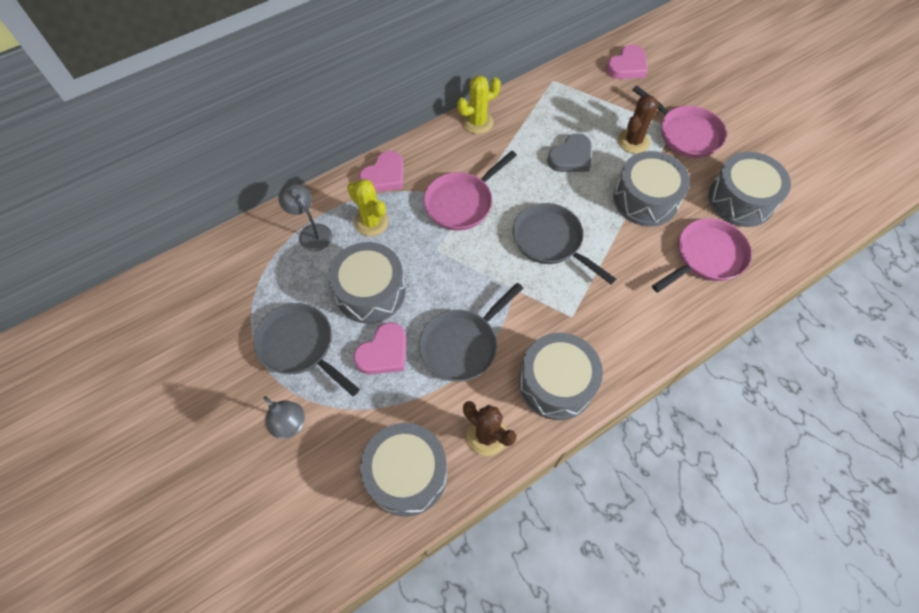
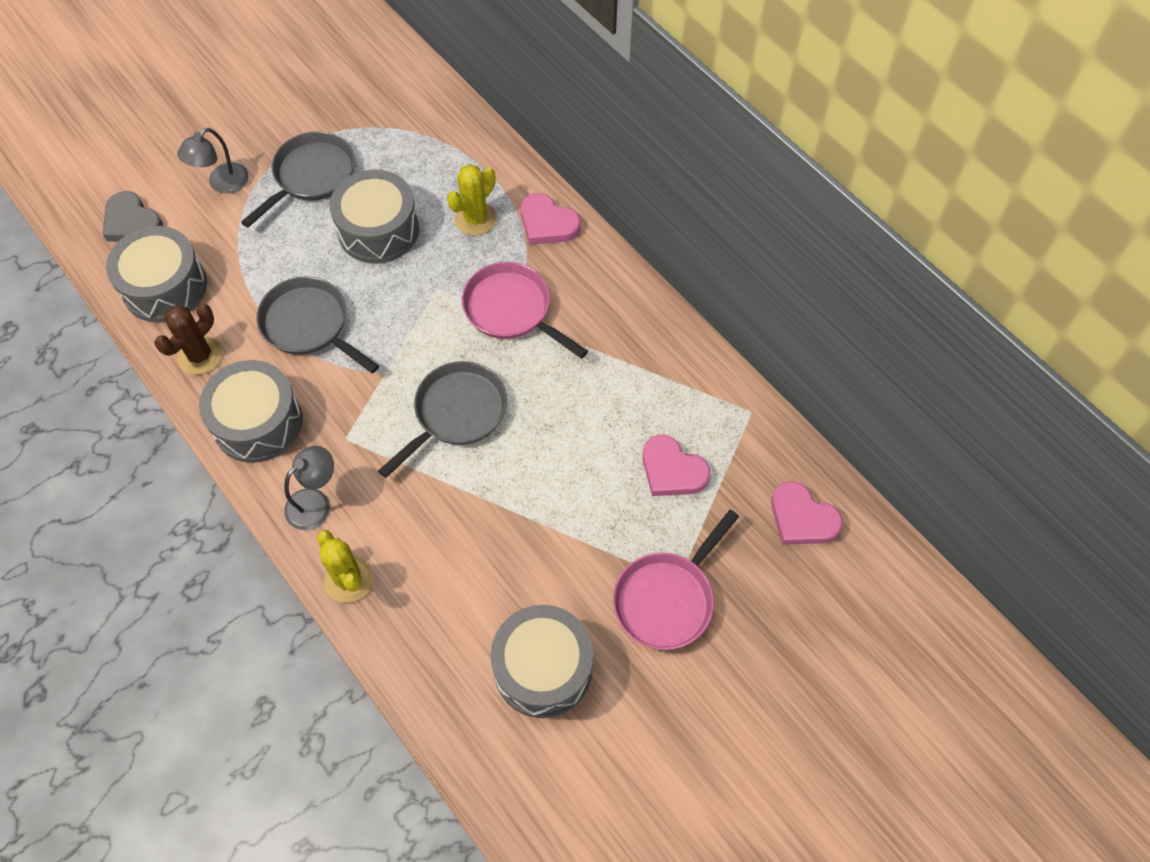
camera: 85 degrees right, 0 degrees up
(311, 232) = (457, 164): grey lamp -> grey lamp (315, 502)
(383, 352) = (301, 251): pink heart -> pink heart (672, 470)
(477, 122) = (652, 319): yellow cactus -> yellow cactus (349, 579)
(571, 157) = (601, 437): grey heart -> grey heart (132, 222)
(633, 141) = (642, 521): brown cactus -> none
(645, 199) = (533, 533): grey drum -> none
(706, 257) = (439, 608): pink pan -> none

